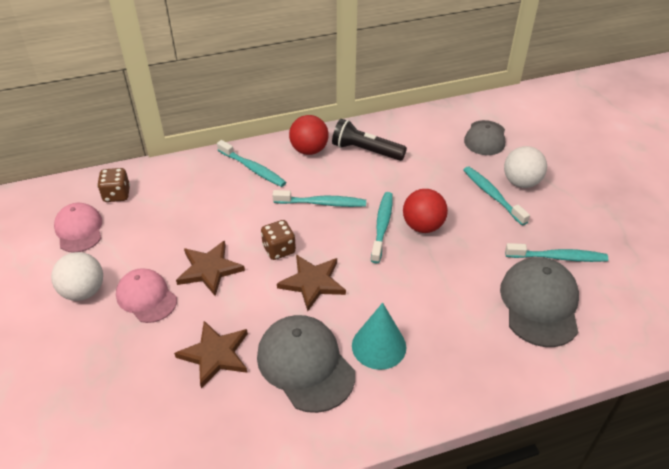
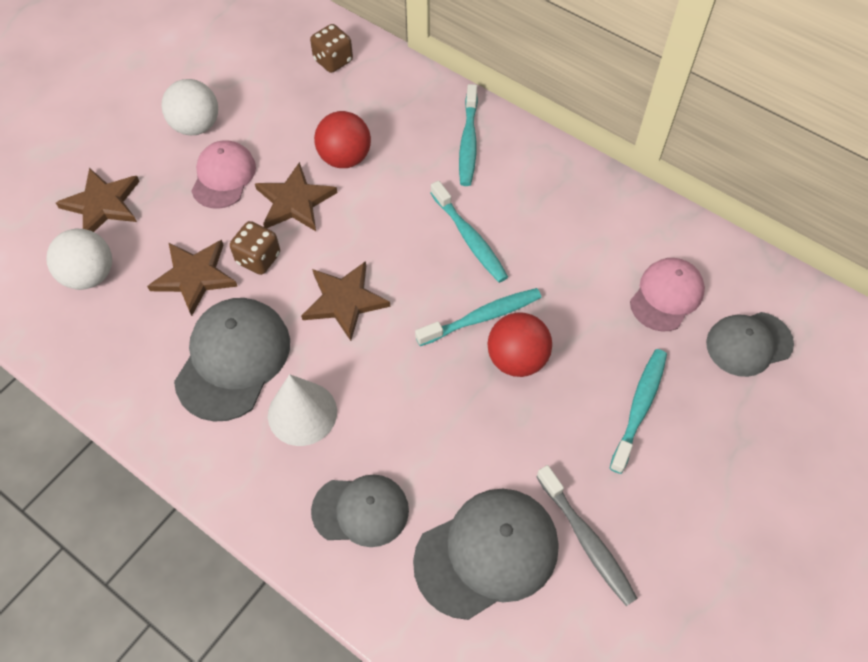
camera: 55 degrees right, 15 degrees up
(79, 229) = (266, 67): pink cap -> pink cap (666, 296)
(90, 383) = (102, 204): none -> brown star
(279, 249) = (367, 242): brown dice -> brown dice (258, 258)
(309, 150) = (546, 173): red ball -> red ball (345, 158)
(366, 151) = (597, 228): black flashlight -> none
(379, 346) = (302, 413): turquoise cone -> white cone
(472, 350) = (361, 510): none -> grey cap
(521, 182) = (696, 430): white ball -> white ball (90, 275)
(558, 257) = (586, 540): turquoise toothbrush -> grey toothbrush

